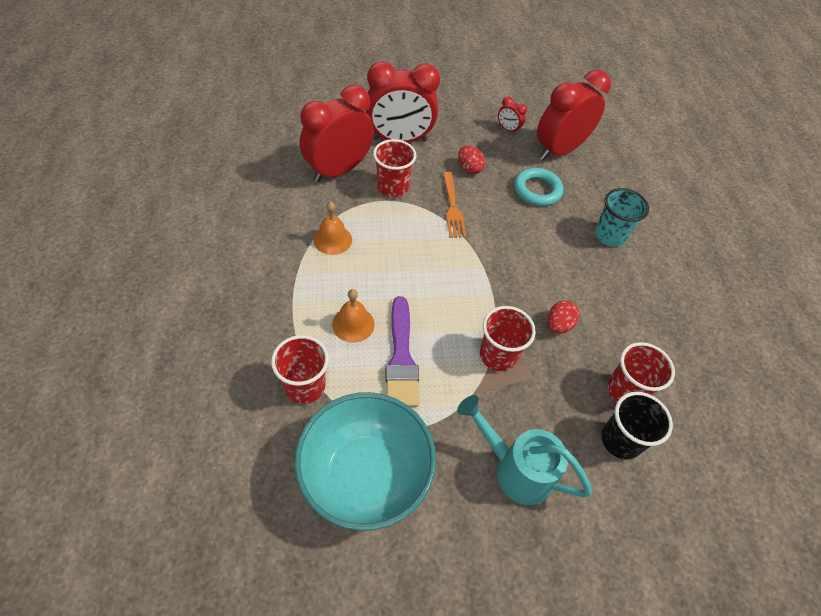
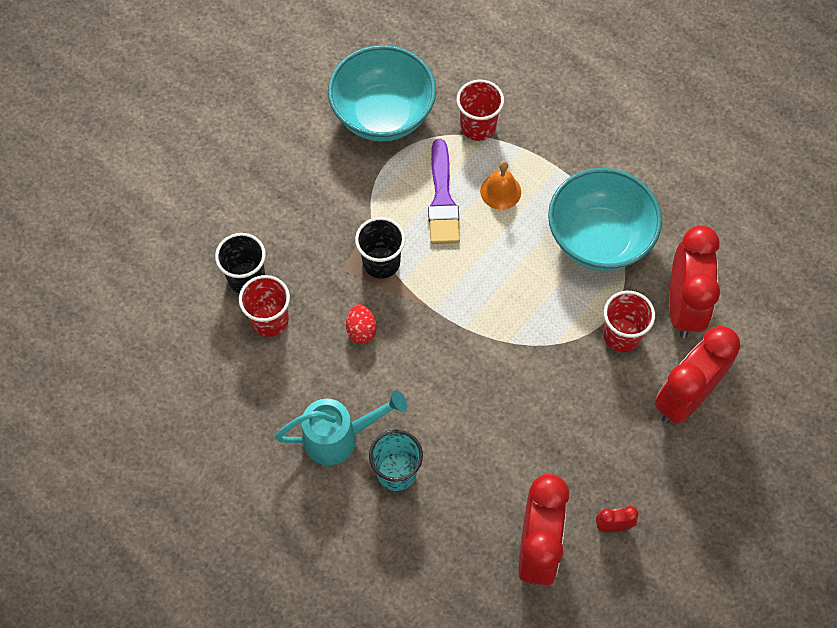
camera: 140 degrees right, 10 degrees up
(332, 239) = (599, 239): orange bell -> turquoise bowl
(401, 358) = (442, 199): purple brush -> purple brush turned 135 degrees counterclockwise
(452, 207) = (552, 365): orange fork -> none
(469, 168) = (588, 427): red egg -> none
(498, 355) = (381, 262): red cup -> black cup
(515, 469) = (299, 197): turquoise watering can -> turquoise watering can (339, 437)
(537, 190) = (505, 464): turquoise ring -> none

